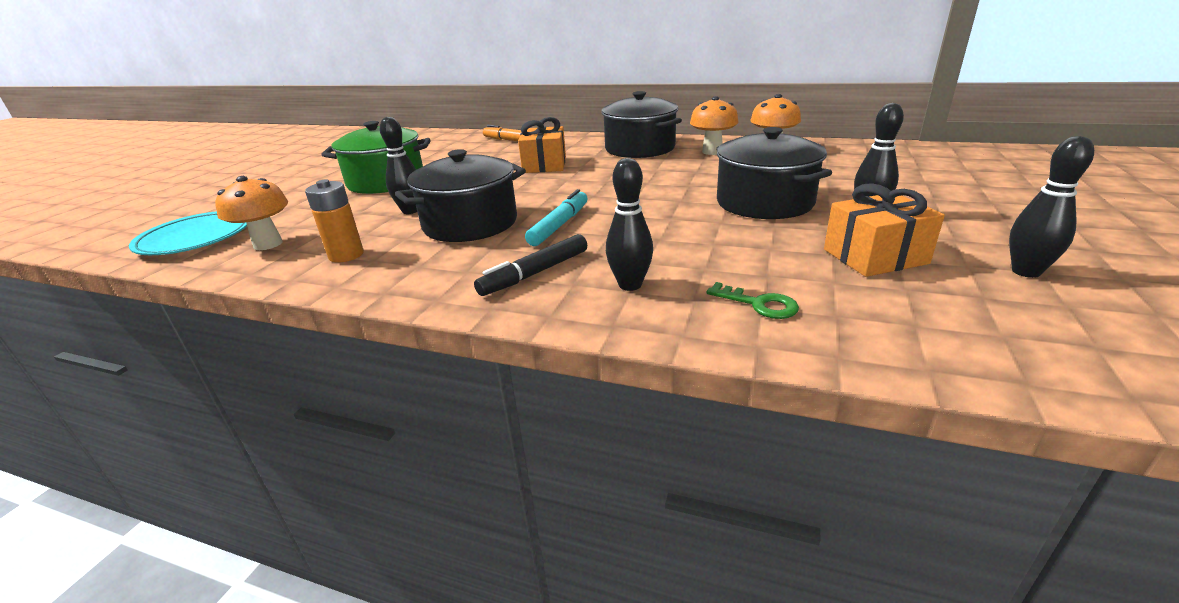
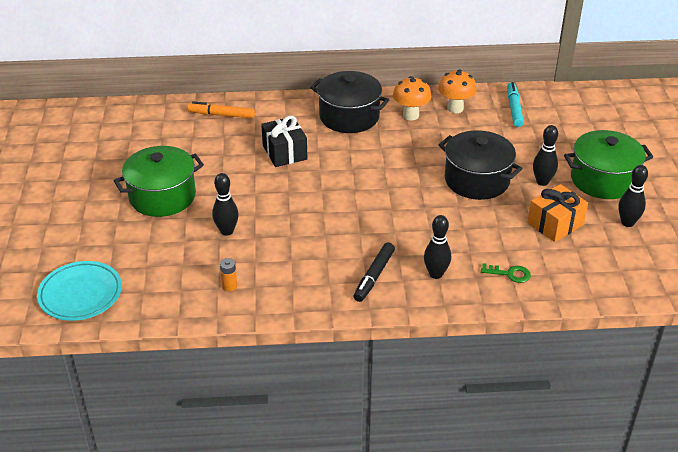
camera: 25 degrees left, 10 degrees up
(268, 244) = (153, 288): orange mushroom -> none
(346, 255) = (229, 286): orange battery -> orange battery, size x0.63
(470, 224) = (289, 237): black pot -> none
(544, 165) = (284, 152): orange gift -> black gift
(559, 225) = (355, 228): turquoise marker -> turquoise marker (514, 109)
(980, 220) = (603, 180): none -> green pot

